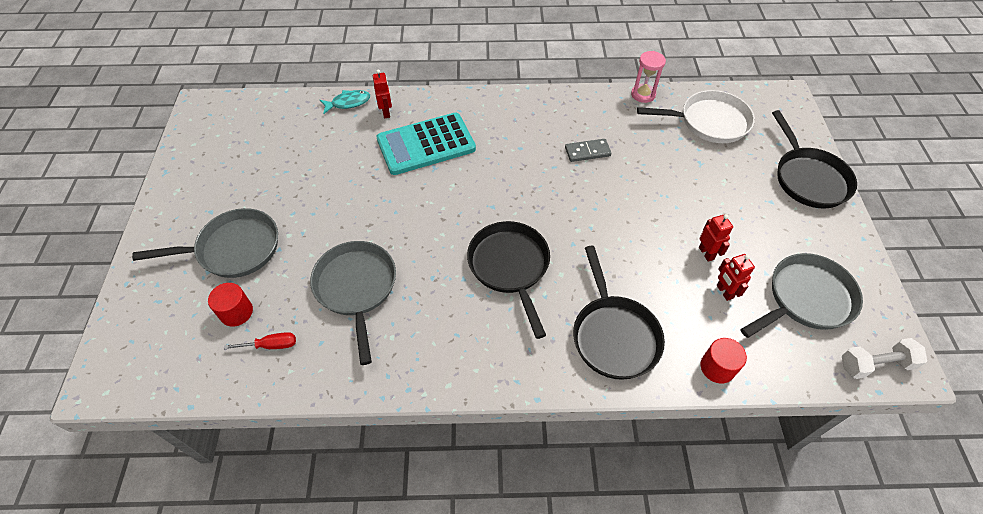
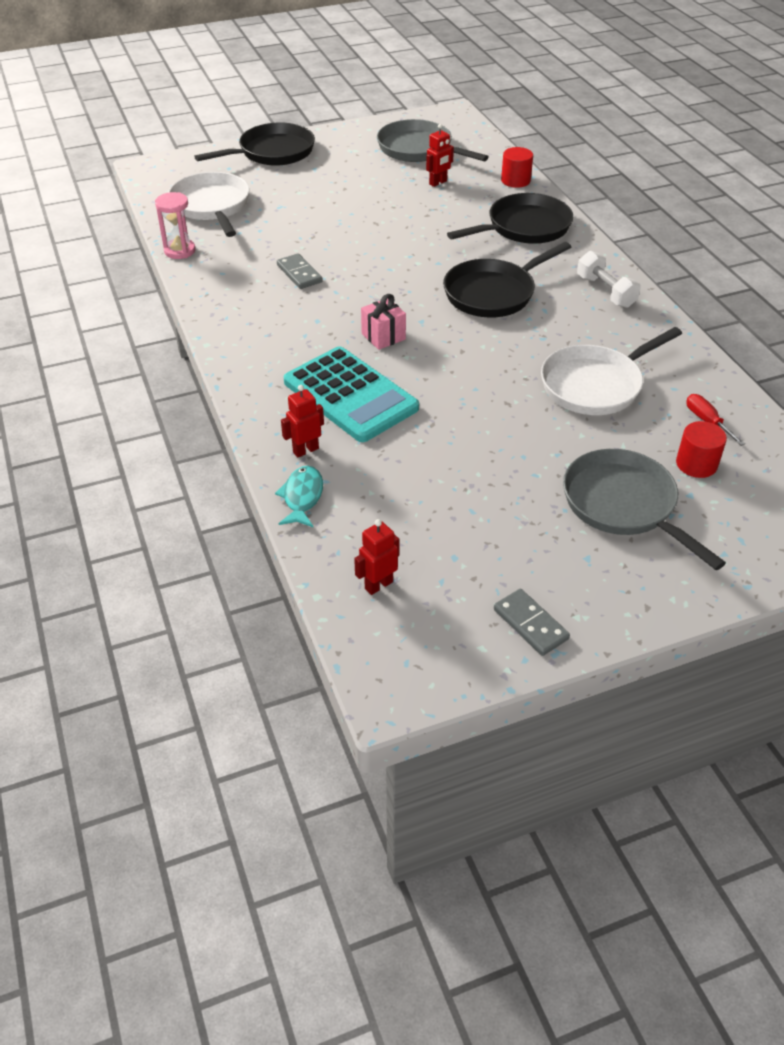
camera: 110 degrees left, 10 degrees down
(190, 168) = (530, 624): none -> grey domino
(348, 103) = (302, 497): turquoise fish -> turquoise fish turned 45 degrees clockwise
(356, 288) = (596, 385): grey pan -> white pan
(483, 178) = (383, 336): none -> pink gift
(706, 253) = (400, 194): red robot -> red robot (378, 585)
(875, 364) = (460, 123): white dumbbell -> white dumbbell (605, 292)

